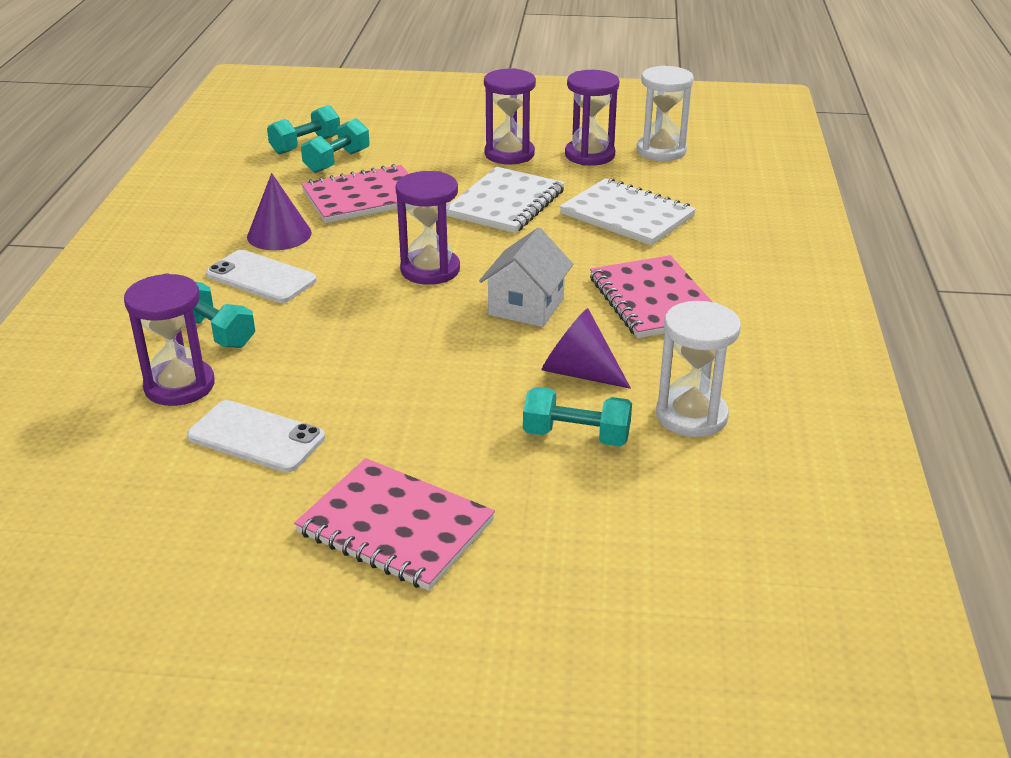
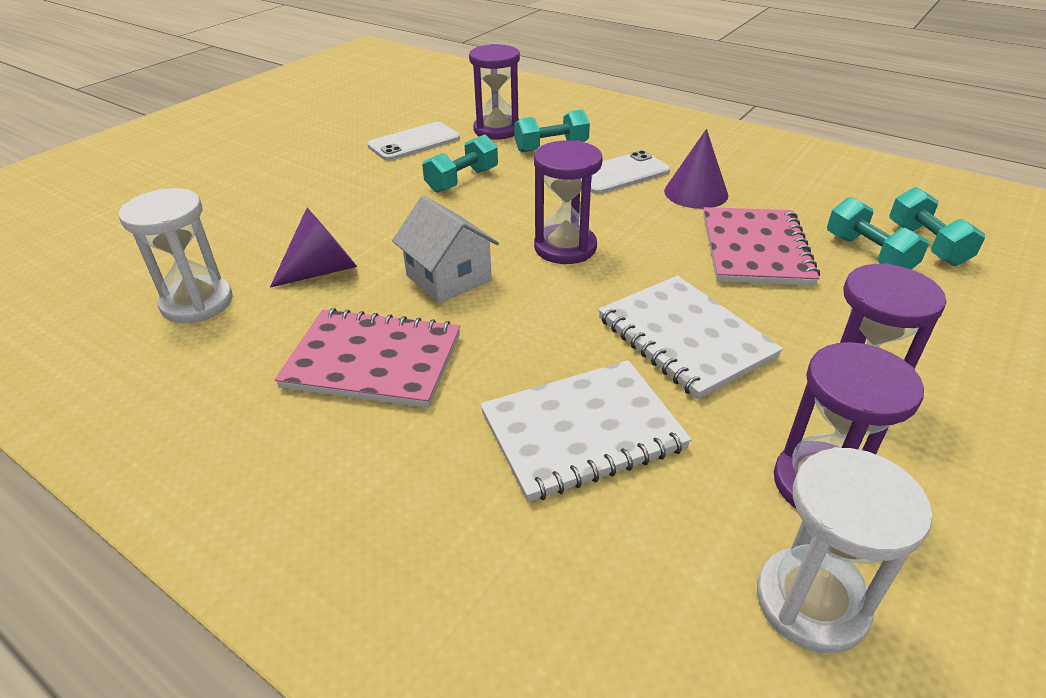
camera: 120 degrees right, 5 degrees up
(395, 527) = (278, 163): pink notebook -> none
(576, 436) = (257, 242): turquoise dumbbell -> turquoise dumbbell (462, 180)

